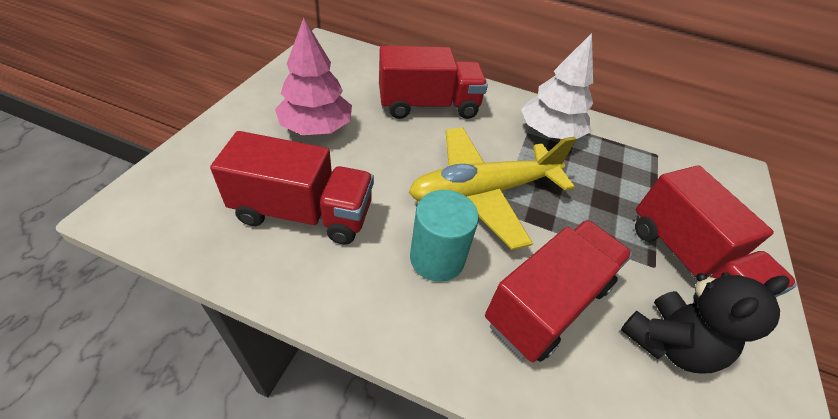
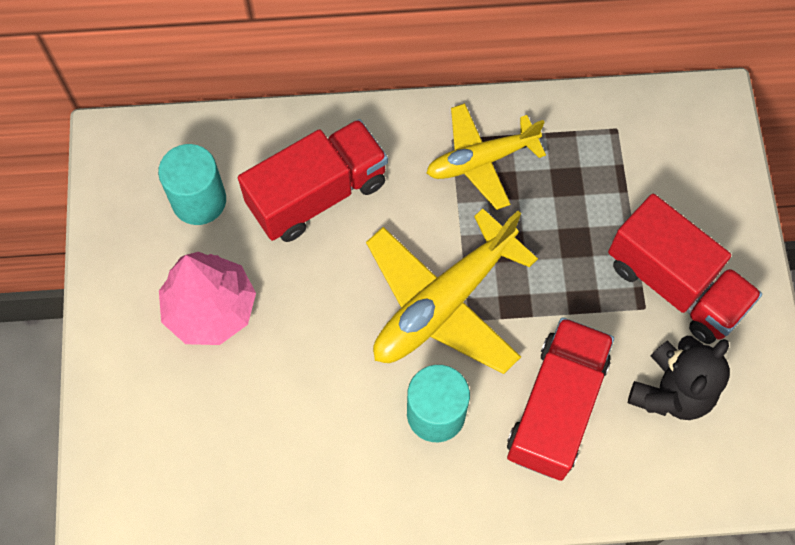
camera: 20 degrees left, 20 degrees up
(303, 213) = (278, 433): red truck -> none
(352, 81) = (199, 200): none -> turquoise cylinder
(549, 132) = (481, 160): white tree -> yellow plane

